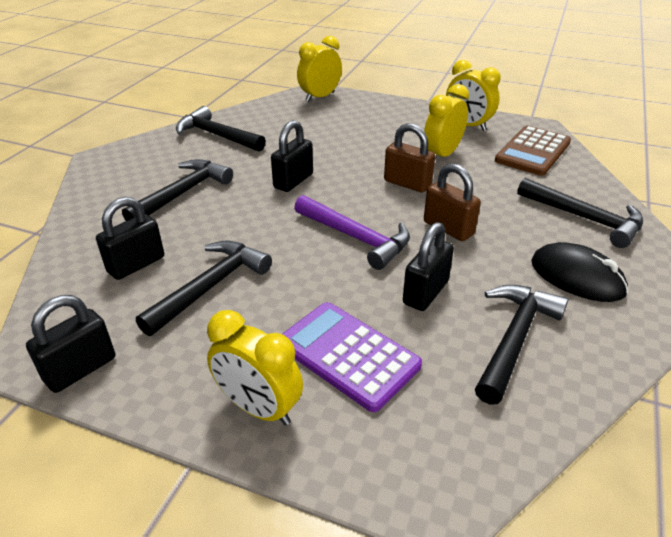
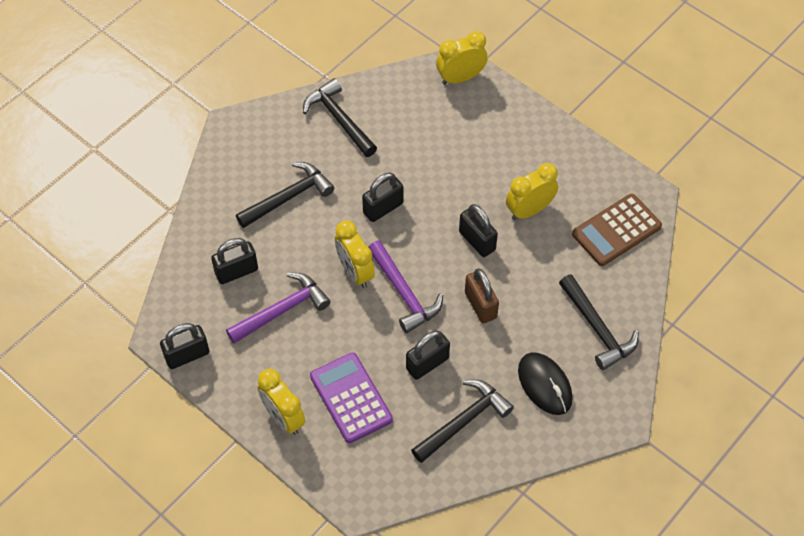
camera: 20 degrees right, 20 degrees up
(210, 287) = (282, 310): black hammer -> purple hammer
(407, 183) = (477, 241): brown padlock -> black padlock
(467, 125) = (581, 171): yellow clock -> yellow clock (355, 272)

